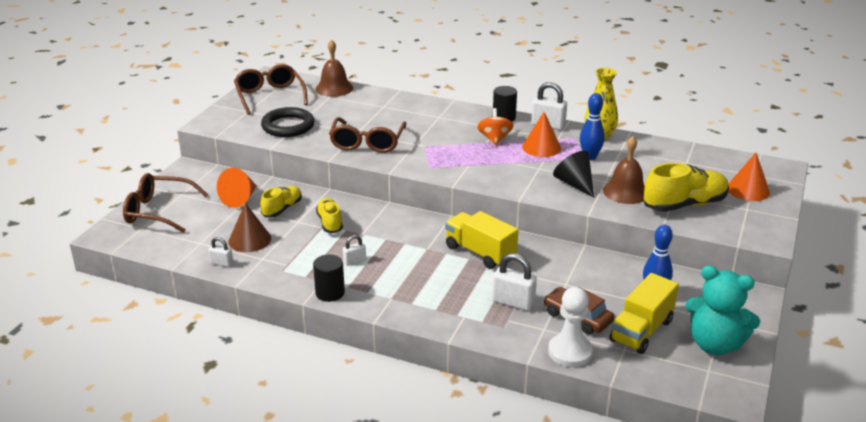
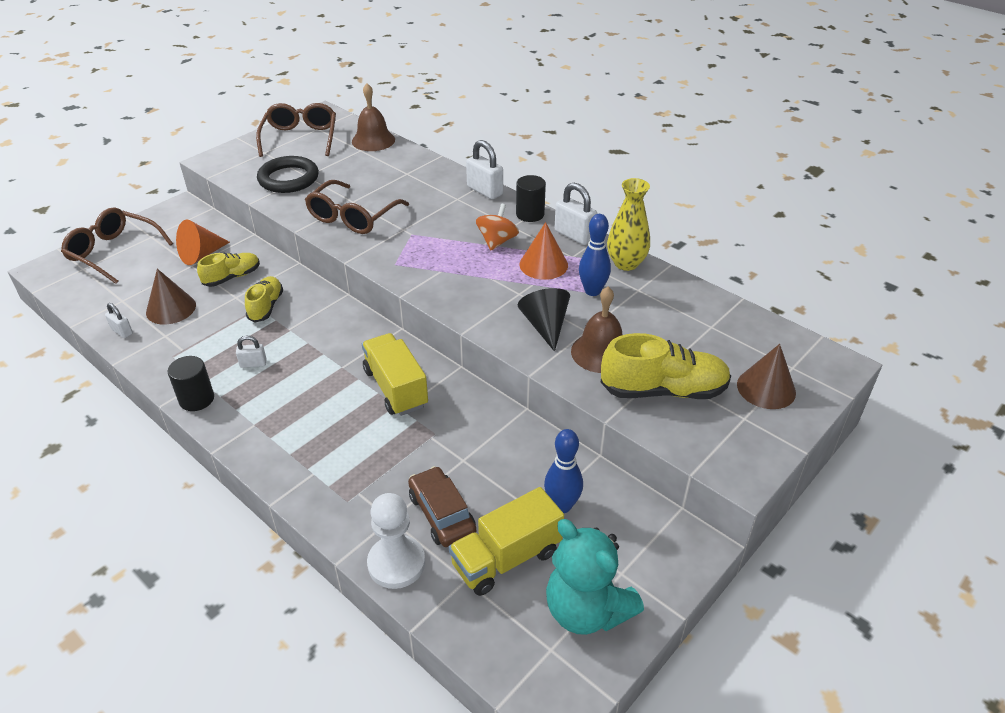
camera: 20 degrees right, 10 degrees up
(513, 302) = (383, 469): white padlock -> white padlock (485, 191)
(748, 190) = (766, 388): orange cone -> brown cone

